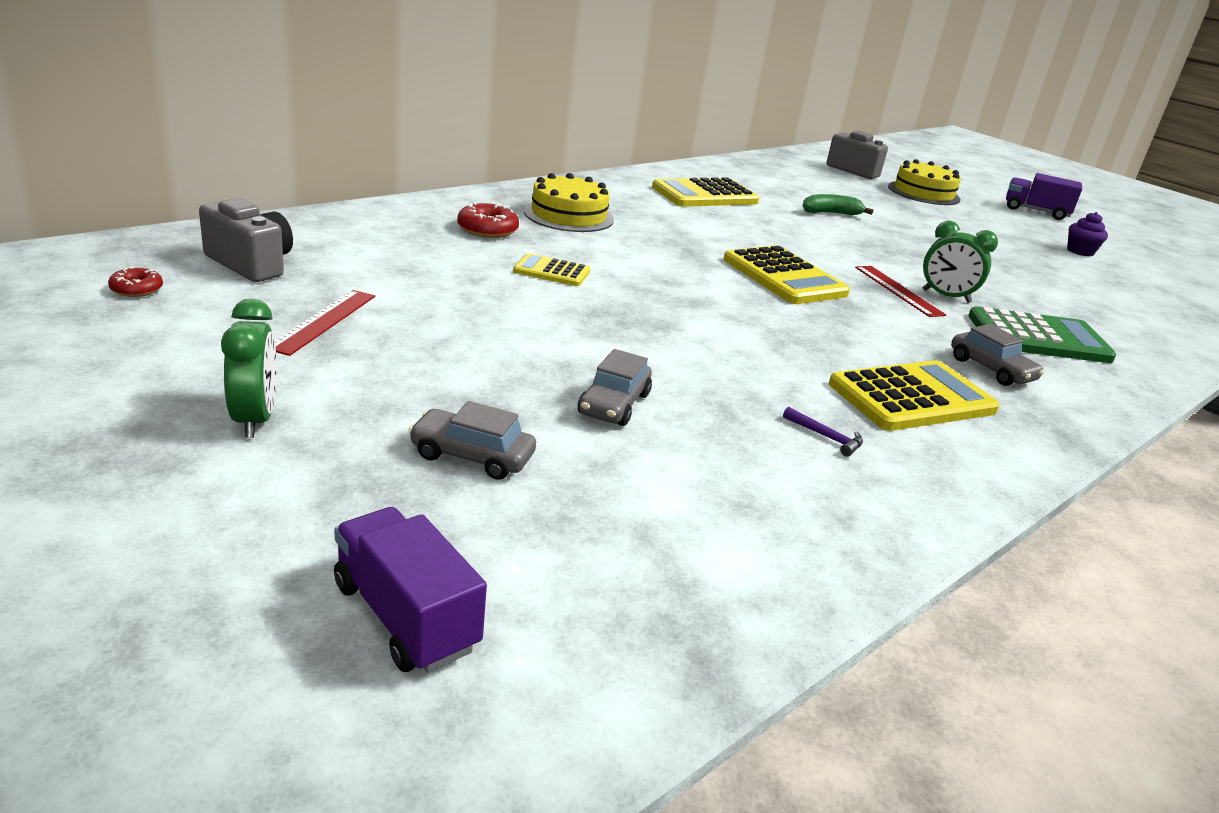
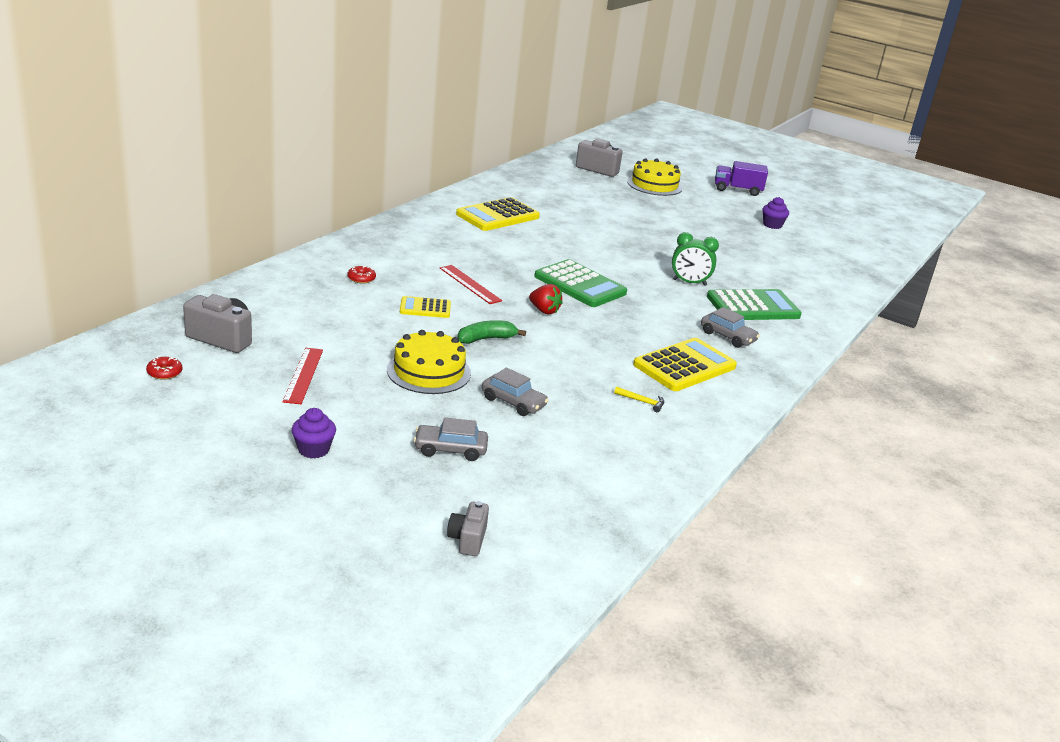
camera: 15 degrees left, 0 degrees up
(255, 419) = (313, 449): green clock -> purple cupcake
(405, 616) = (468, 539): purple truck -> grey camera
(487, 230) = (361, 278): red donut -> red donut, size x0.61
(569, 215) = (410, 254): yellow cake -> yellow cake (429, 371)
(614, 404) = (513, 402): grey car -> grey car turned 60 degrees counterclockwise
(719, 298) = (544, 311): none -> red strawberry
(784, 277) = (580, 285): yellow calculator -> green calculator
(826, 437) = (642, 402): purple hammer -> yellow hammer
(831, 213) = (593, 218): green banana -> green banana (486, 339)
(898, 290) = (658, 283): red ruler -> red ruler (470, 284)

